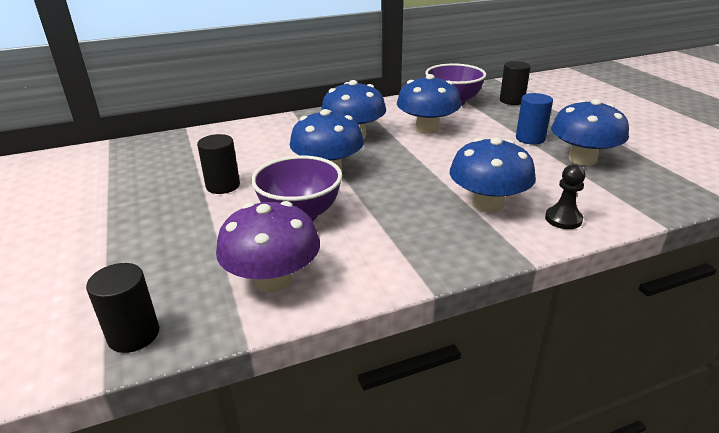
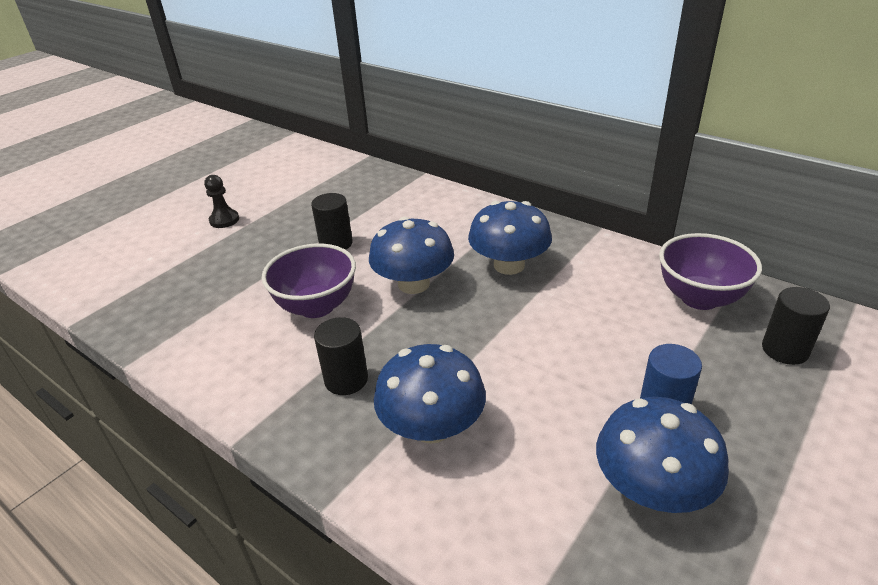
camera: 60 degrees right, 5 degrees up
(134, 335) = (121, 309): black cylinder -> black cylinder (346, 379)
(273, 279) = (210, 338): purple mushroom -> none
(427, 128) = (587, 308): blue mushroom -> none
(563, 219) = (445, 510): black pawn -> black pawn (224, 220)

